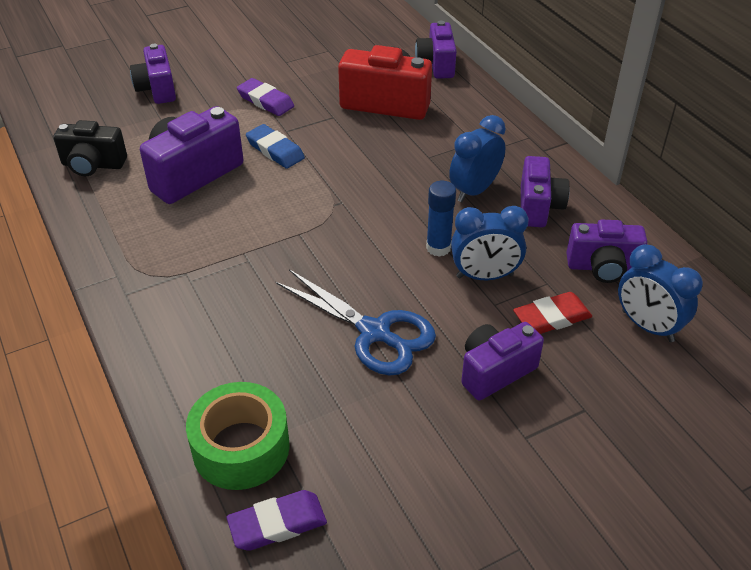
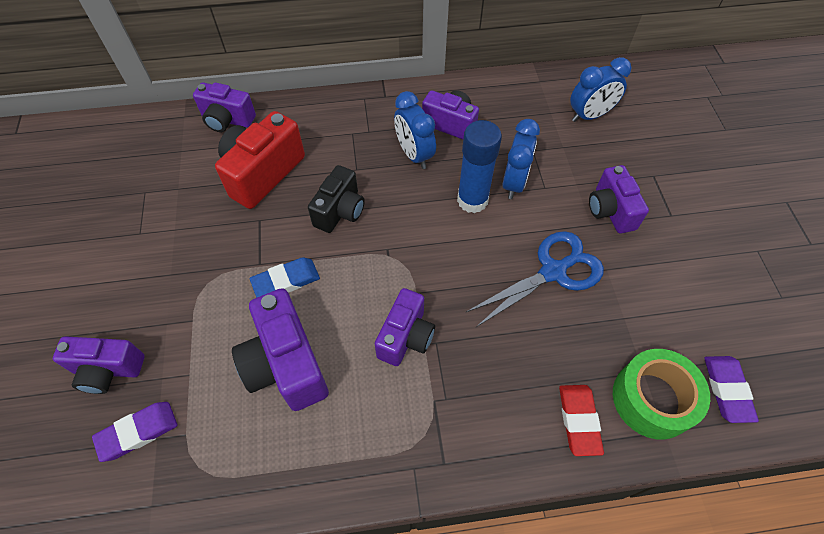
camera: 70 degrees left, 15 degrees up
(93, 165) = (216, 466): black camera -> black camera (340, 211)
(265, 101) = (199, 269): purple eraser -> purple eraser (138, 432)
(438, 248) = (472, 200): blue glue stick -> blue glue stick, size x1.51
(552, 317) = (568, 160): red eraser -> red eraser (579, 420)
(602, 267) = (527, 115): purple camera -> purple camera (405, 337)

